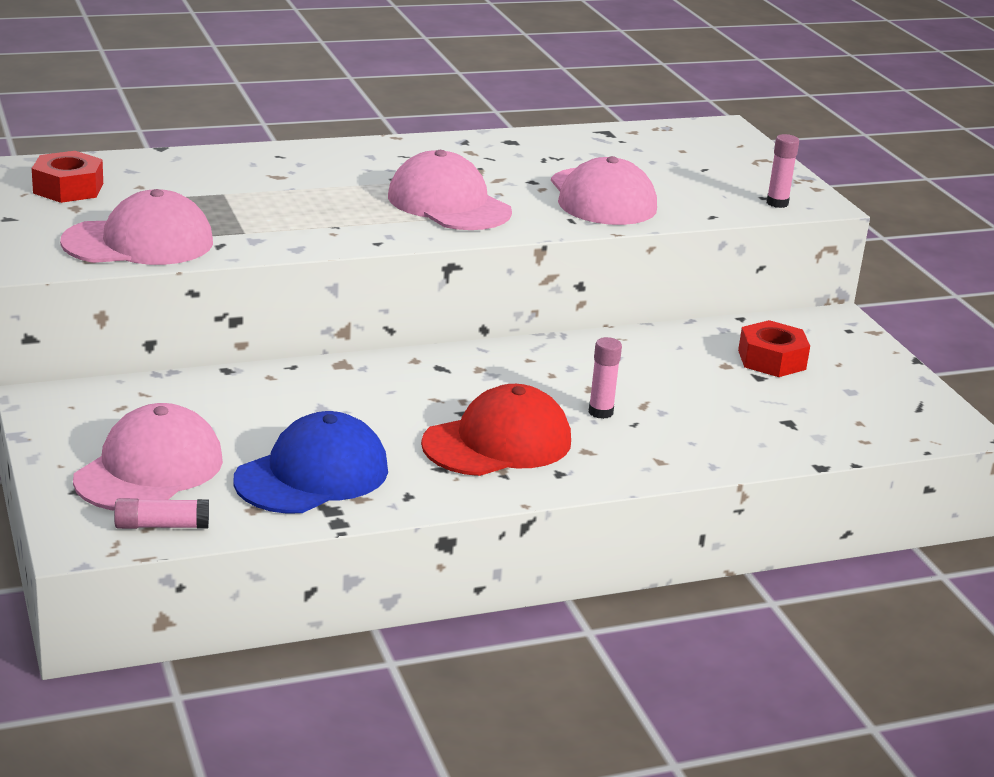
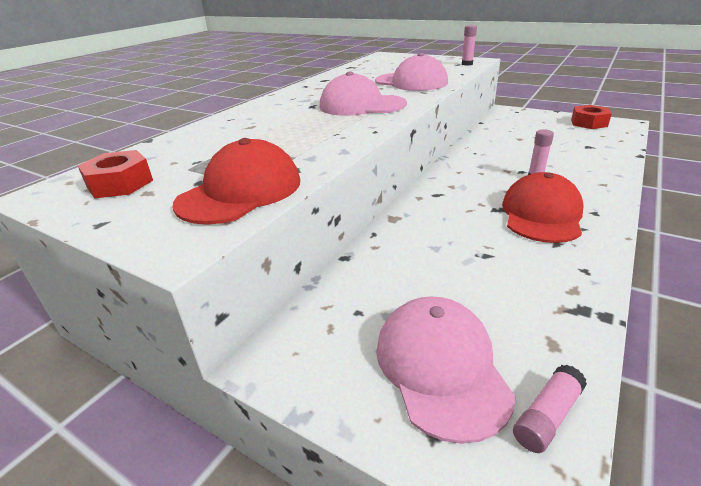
camera: 35 degrees left, 5 degrees up
(138, 242) = (240, 192): pink cap -> red cap
(312, 475) = (523, 293): blue cap -> none
(771, 360) = (525, 130): red nut -> red nut (589, 123)

